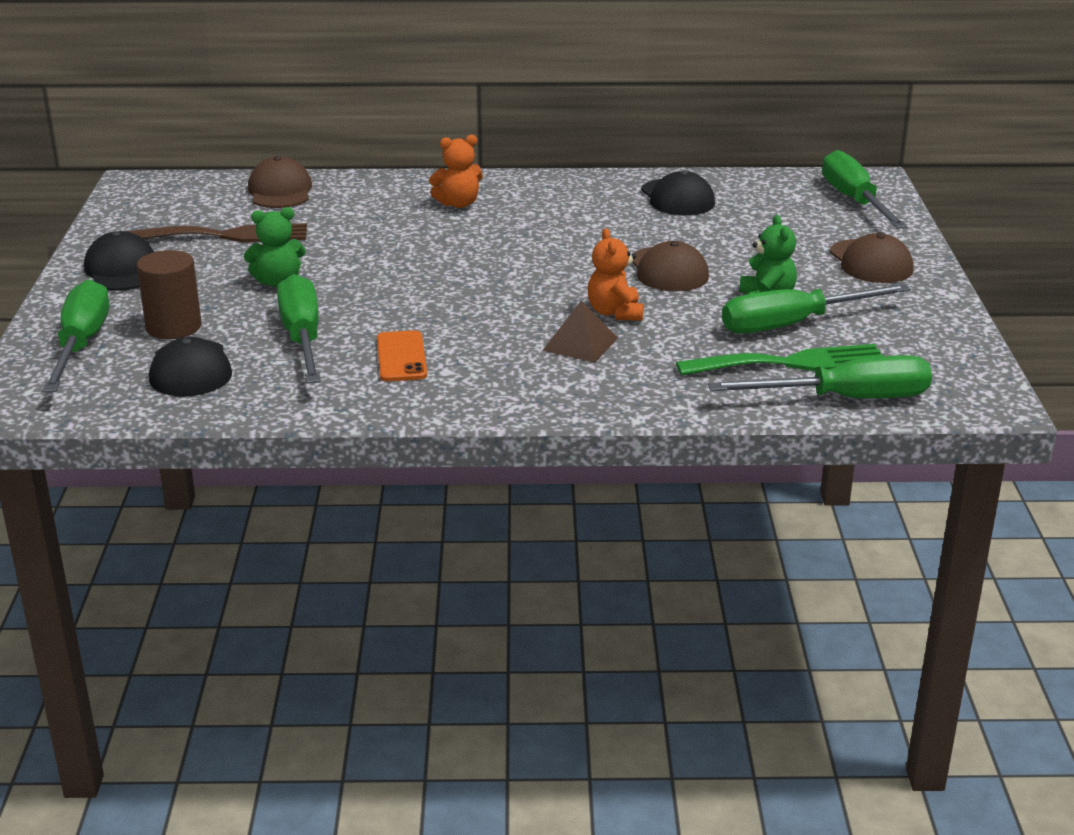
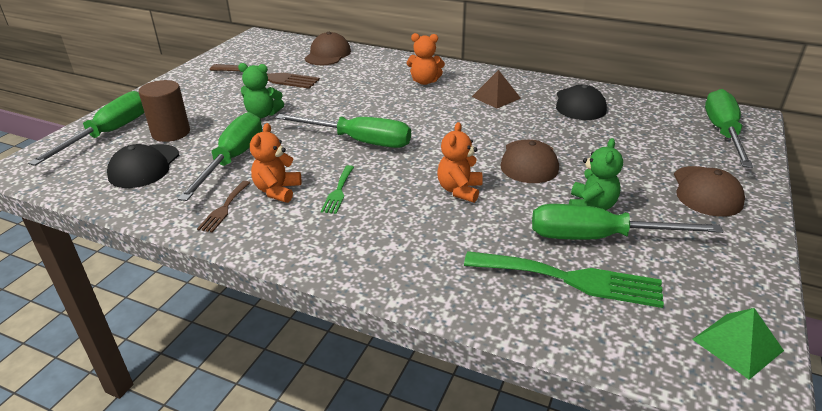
camera: 25 degrees right, 5 degrees up
(122, 270) = (189, 88): black cap -> none
(356, 387) = (224, 208): none -> brown fork
(401, 357) = (277, 191): orange phone -> orange teddy bear
(476, 342) = (338, 191): none -> green fork
(580, 344) = (410, 212): brown pyramid -> brown pyramid (496, 97)
(845, 399) = (597, 337): green screwdriver -> green screwdriver (359, 141)
(963, 376) = (737, 344): none -> green pyramid

